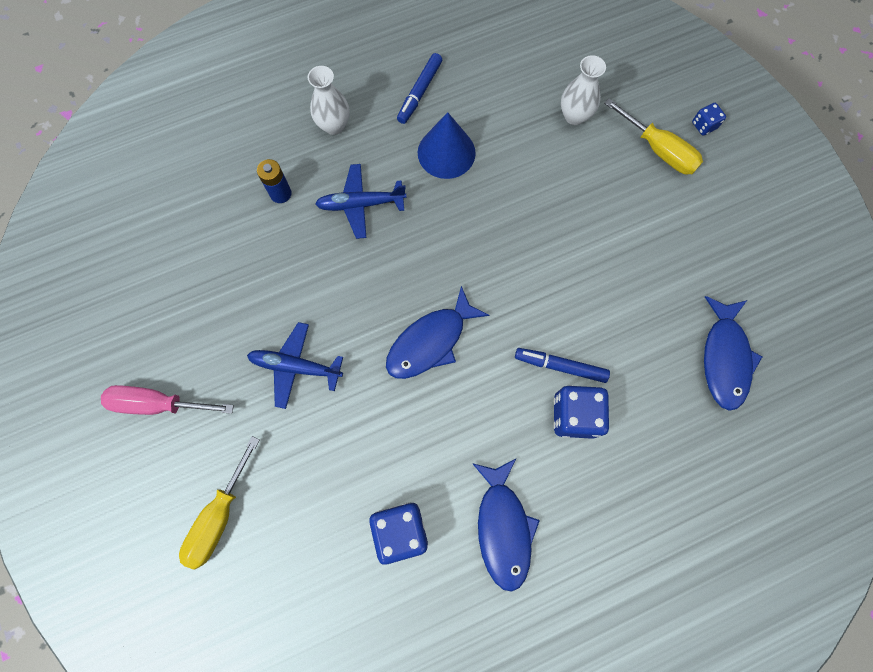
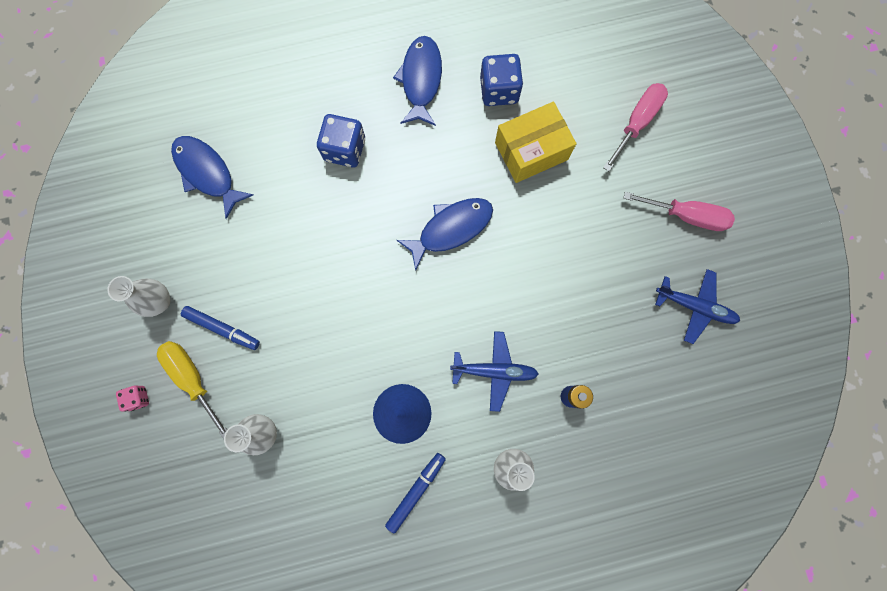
camera: 170 degrees left, 5 degrees up
(219, 516) = (637, 123): yellow screwdriver -> pink screwdriver
(296, 367) = (568, 227): blue plane -> blue plane (694, 306)
(349, 453) = (531, 151): none -> yellow box
(560, 366) = (346, 190): blue marker -> blue marker (222, 328)
(704, 125) = (138, 398): blue dice -> pink dice
(720, 214) = (160, 301): none -> white vase
(724, 358) = (207, 173): blue fish -> blue fish turned 60 degrees counterclockwise

